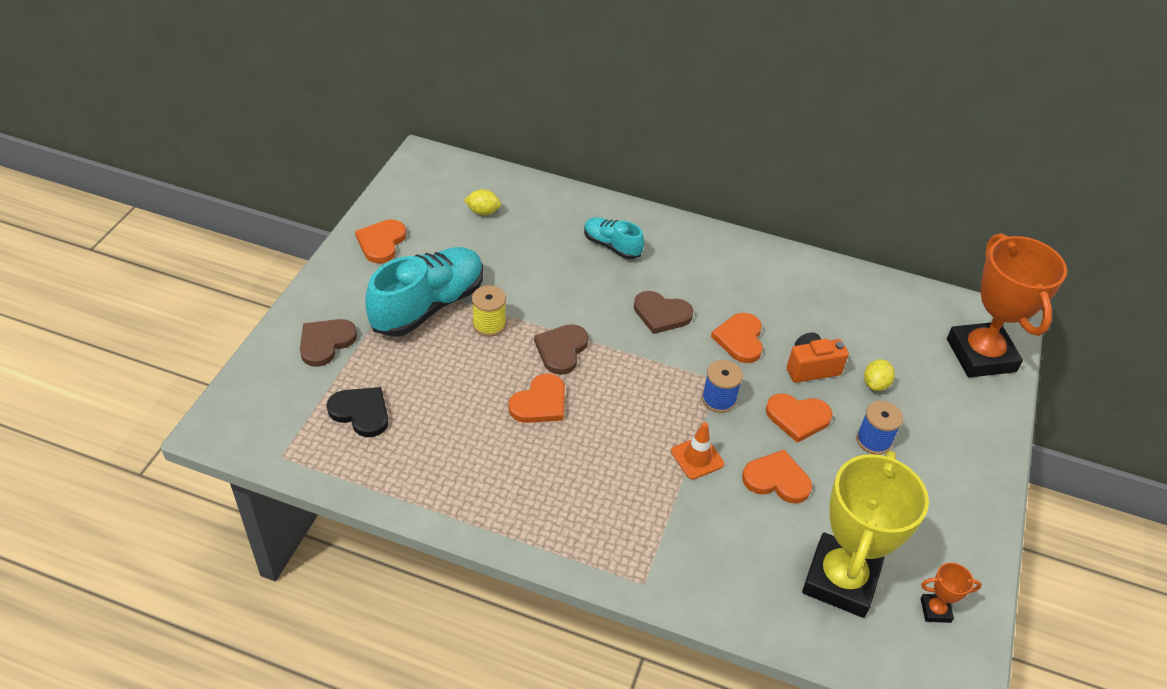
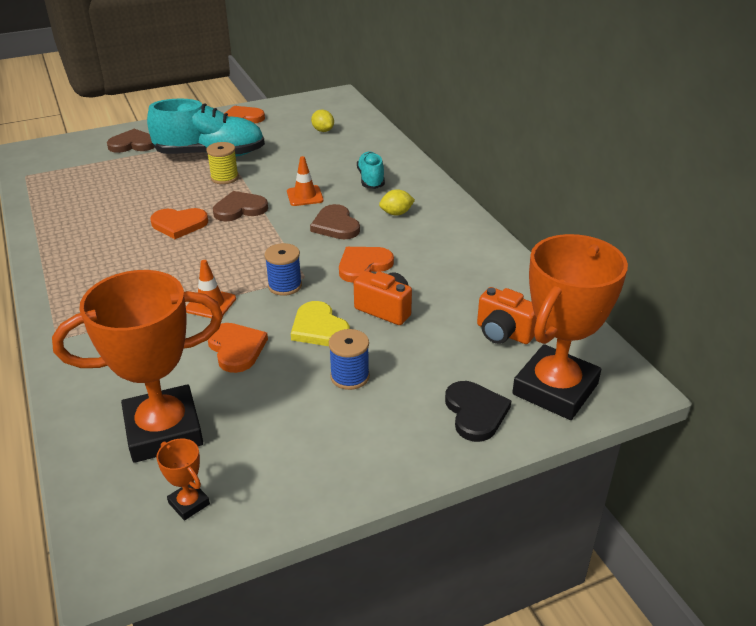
camera: 50 degrees right, 10 degrees down
(361, 412) = (90, 178): black heart -> black heart (475, 412)
(590, 299) = (305, 196): none -> orange traffic cone
(797, 418) = (319, 328): orange heart -> yellow heart
(840, 580) = (163, 430): yellow trophy -> orange trophy
(875, 384) = (418, 348): yellow lemon -> yellow lemon (396, 213)
(900, 333) = (503, 333): none -> orange camera

